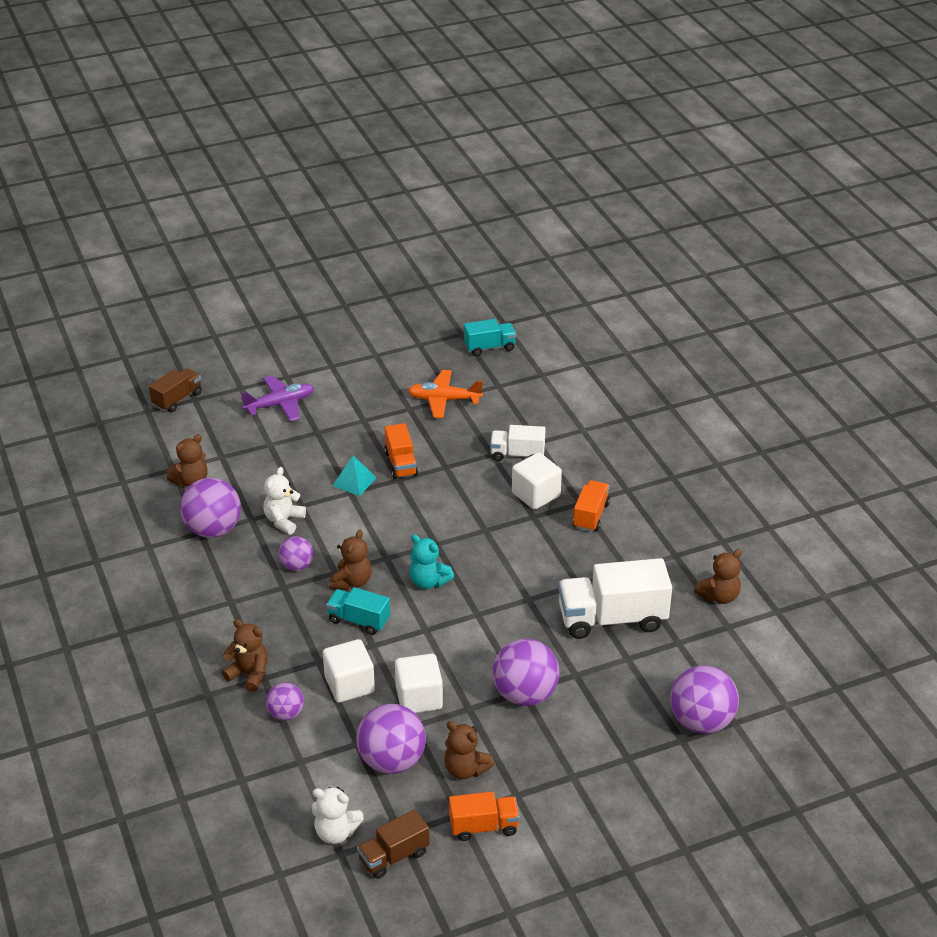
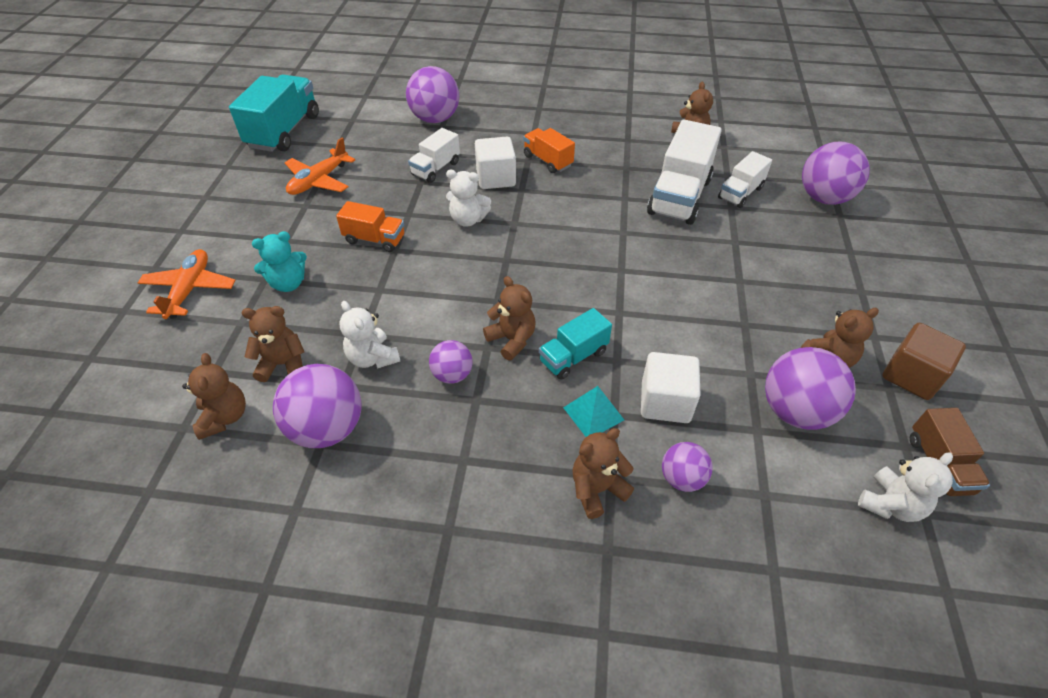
camera: 60 degrees left, 10 degrees up
(177, 399) = (69, 374): brown truck -> none
(249, 483) = (283, 364): none -> brown teddy bear
(280, 404) = (190, 290): purple plane -> orange plane
(354, 481) = (367, 280): turquoise pyramid -> turquoise pyramid (593, 413)
(419, 698) = (713, 354): white cube -> none
(429, 582) = (554, 284): turquoise teddy bear -> turquoise teddy bear (288, 283)
(466, 502) = (468, 220): none -> white teddy bear
(484, 826) = (911, 376): orange truck -> brown cube
(489, 347) = (284, 131): turquoise truck -> turquoise truck, size x1.77
(525, 694) = (745, 281): purple ball -> purple ball (435, 119)
(655, 659) = (740, 193): none -> white truck

